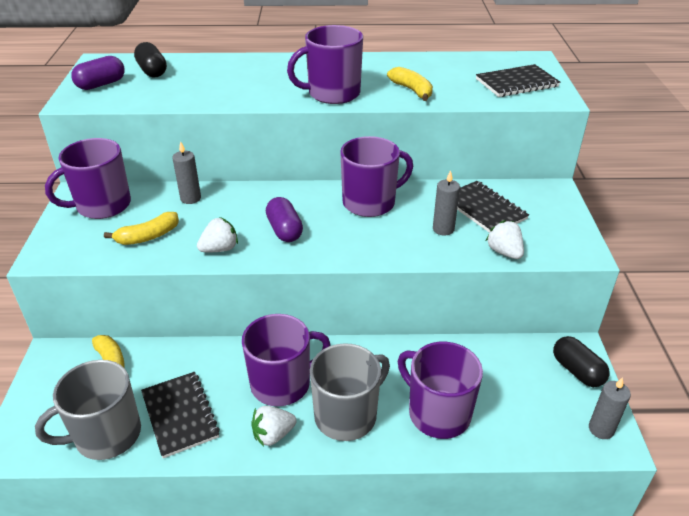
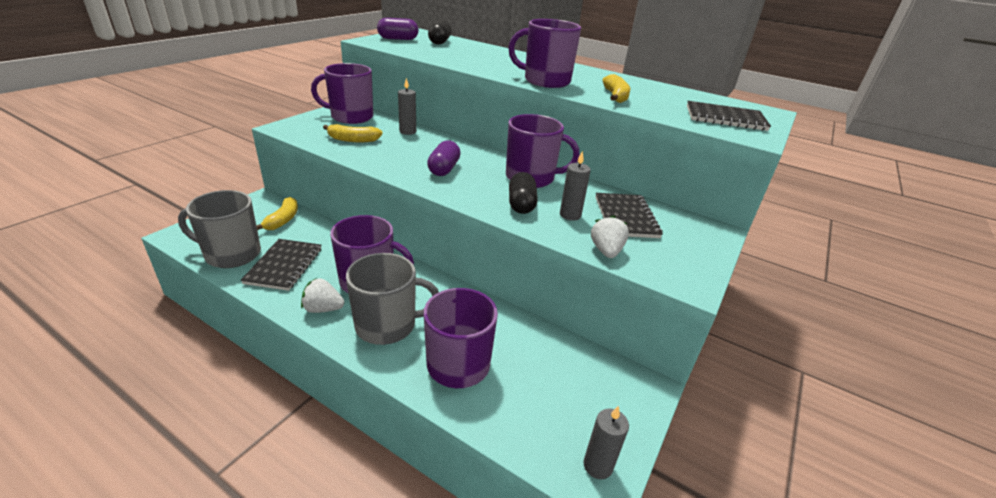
camera: 30 degrees right, 5 degrees down
(220, 249) = (386, 162): white strawberry -> none
(577, 371) = (626, 403): black capsule -> black capsule (521, 204)

